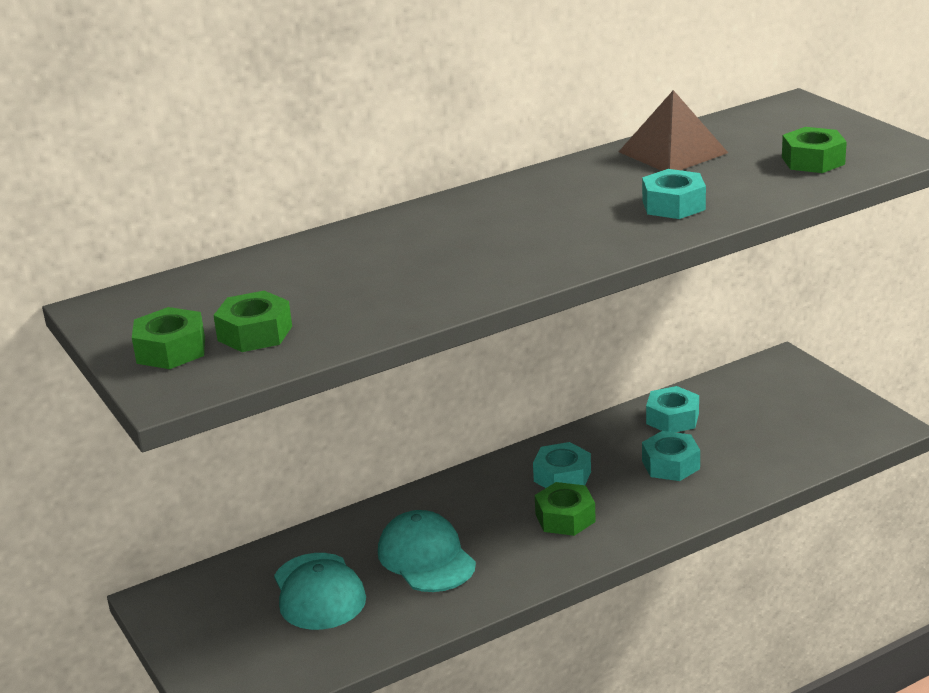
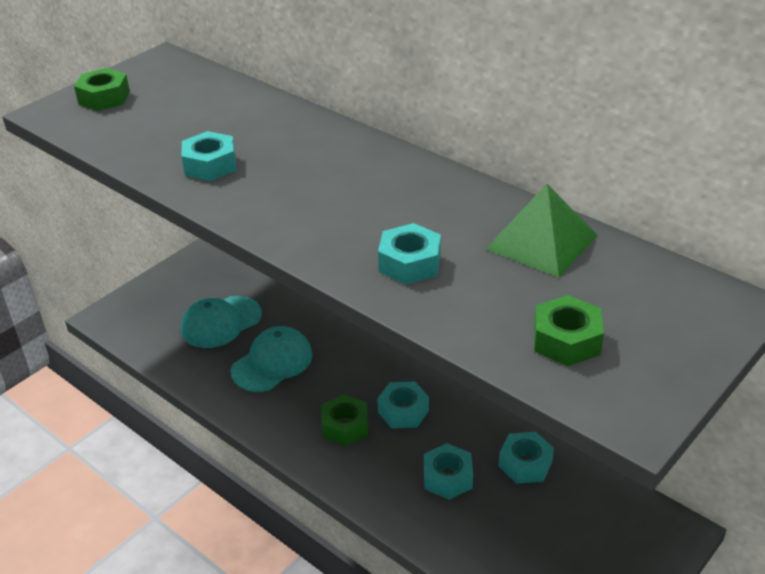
camera: 70 degrees right, 10 degrees up
(255, 333) = (129, 120): green nut -> none
(415, 287) = (210, 165): none -> turquoise nut
(673, 152) = (541, 242): brown pyramid -> green pyramid

